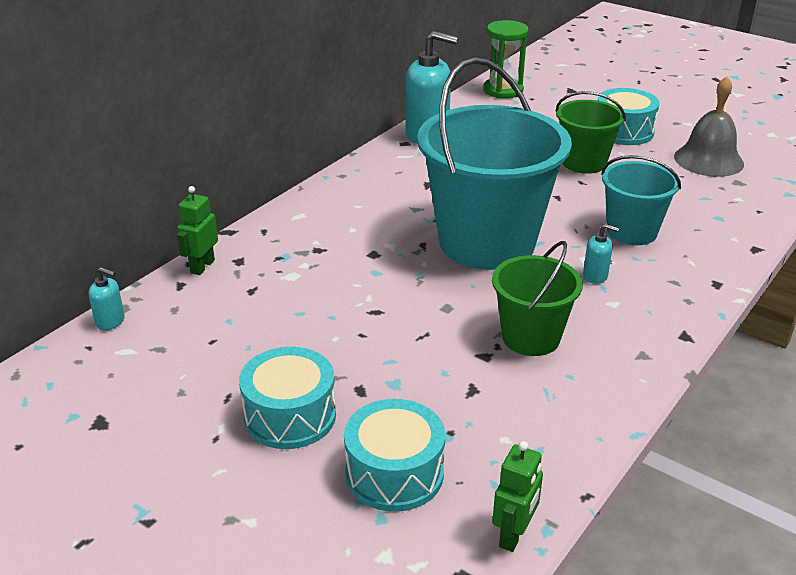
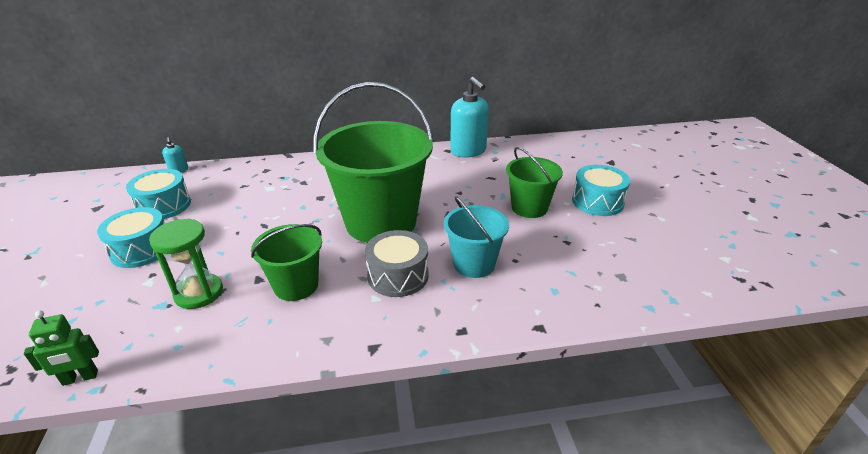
camera: 45 degrees right, 0 degrees up
(202, 266) = (249, 165): green robot -> none
(394, 473) = (113, 305): turquoise drum -> turquoise drum (164, 206)
(487, 242) = (381, 222): turquoise bucket -> green bucket
(503, 90) = (563, 145): green hourglass -> green hourglass (199, 293)
(595, 276) = (398, 276): turquoise soap dispenser -> grey drum
(708, 160) = (627, 249): grey bell -> none

